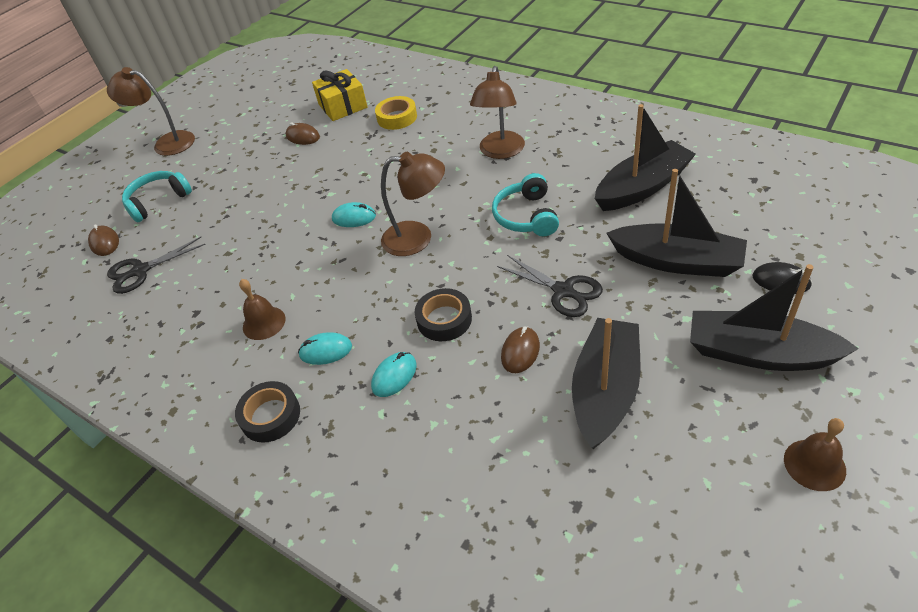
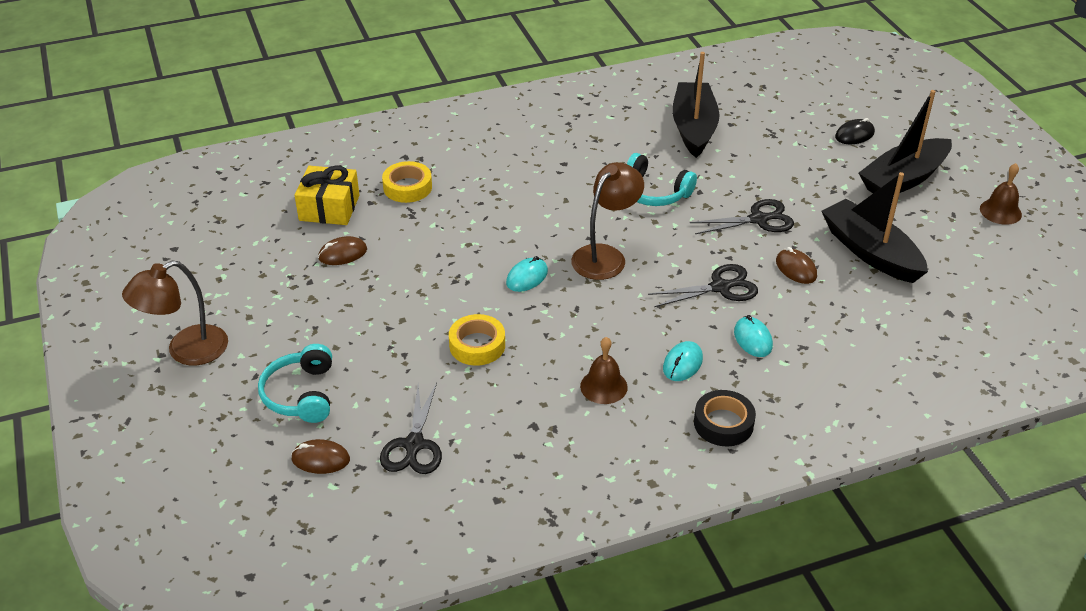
camera: 60 degrees left, 5 degrees down
(260, 239) = (477, 345): none -> yellow tape
(444, 319) = (721, 287): black tape -> black scissors
(500, 152) = (552, 162): brown lamp -> none
(677, 261) = (788, 159): black boat -> none

